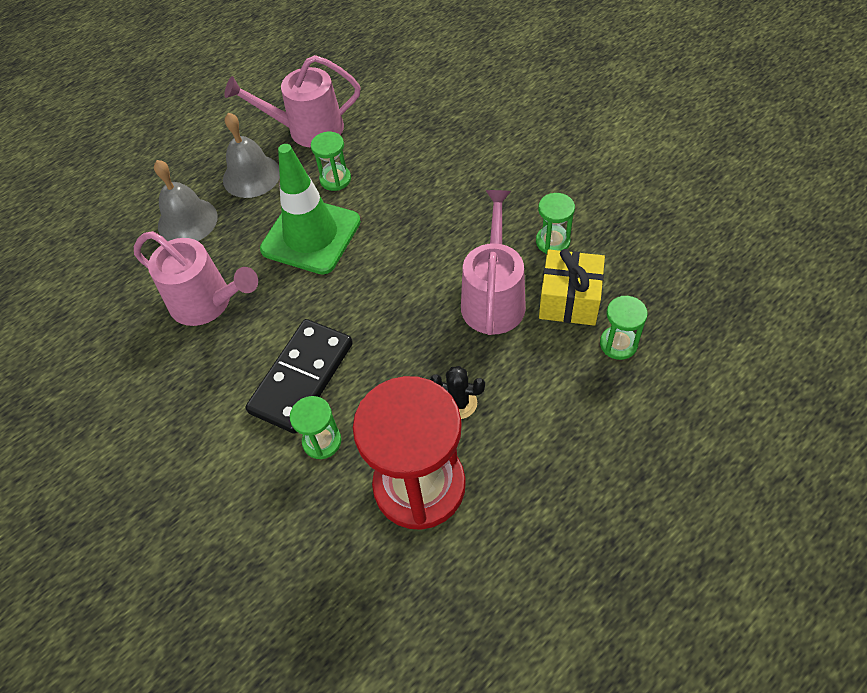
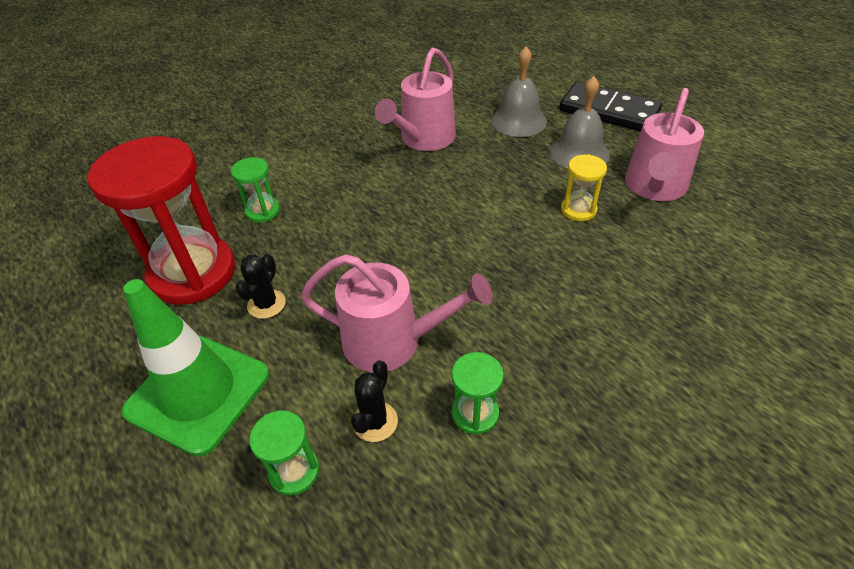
camera: 90 degrees right, 10 degrees down
(302, 378) = (330, 197): black domino -> black domino (608, 111)
(308, 129) = (654, 187): pink watering can -> pink watering can turned 150 degrees counterclockwise
(311, 235) = (497, 195): green traffic cone -> green traffic cone (198, 392)
(335, 179) = (578, 210): green hourglass -> yellow hourglass
(569, 300) = (375, 422): yellow gift -> black cactus

